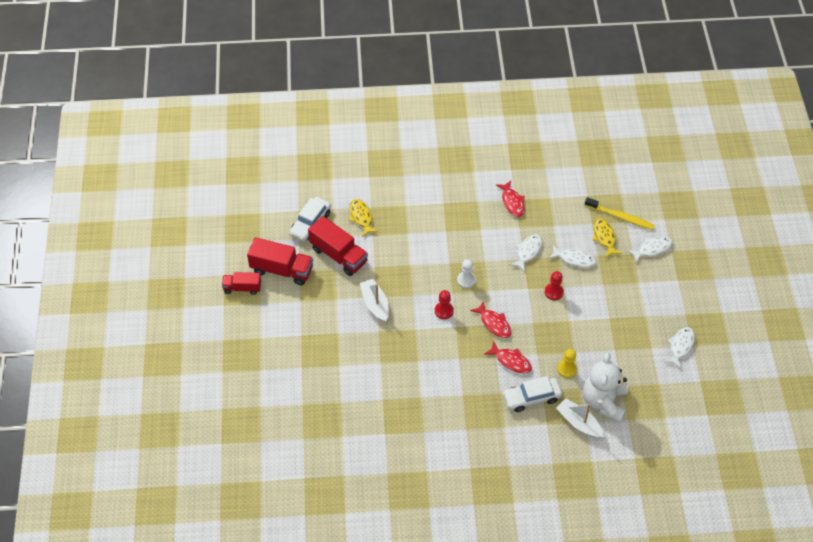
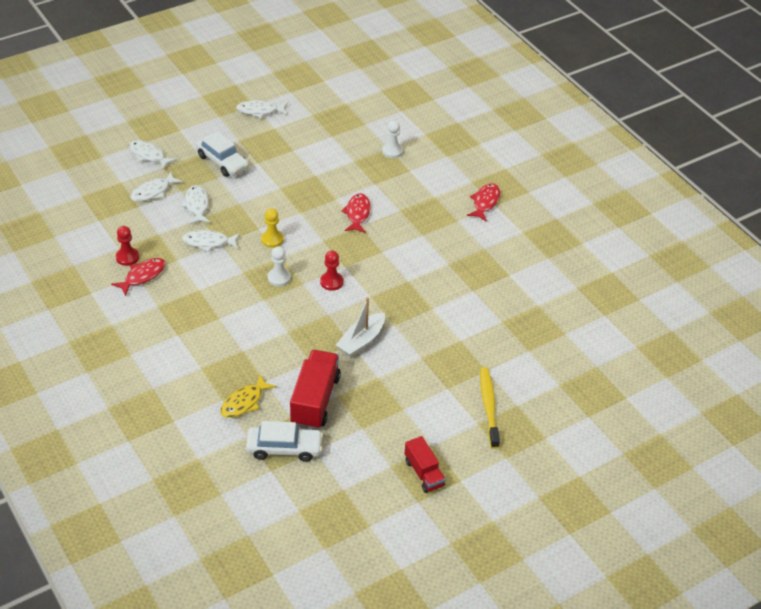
camera: 120 degrees left, 10 degrees down
(282, 270) = (372, 446): red truck -> none
(494, 323) = (321, 239): red fish -> red fish (485, 202)
(531, 398) = (389, 188): white car -> white car (222, 162)
(554, 292) = (251, 208): red pawn -> red pawn (127, 257)
(567, 369) = (339, 174): yellow pawn -> yellow pawn (272, 240)
(579, 423) = (392, 151): white boat -> white pawn
(603, 402) = (357, 142): white teddy bear -> none
(604, 237) = (153, 192): yellow fish -> white fish
(620, 217) = (117, 187): yellow toothbrush -> yellow toothbrush (488, 407)

